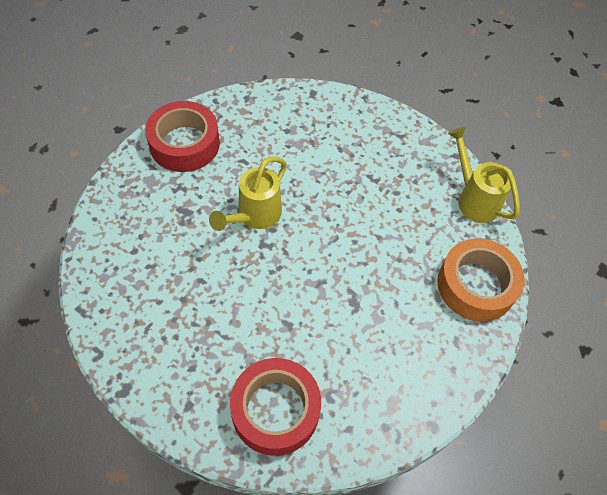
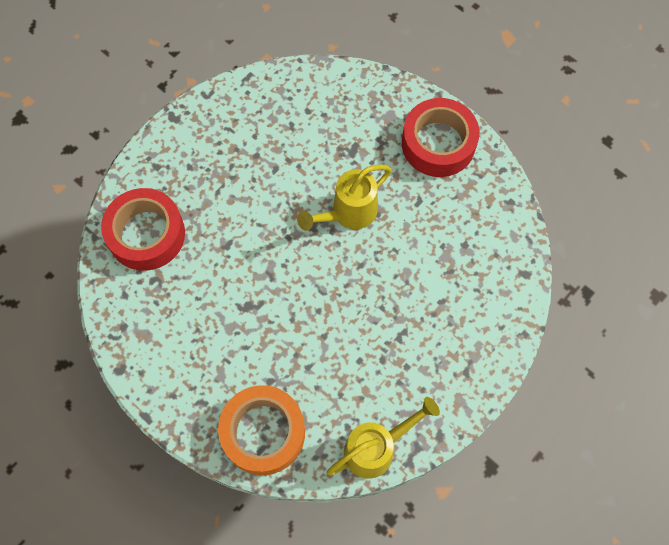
camera: 95 degrees right, 10 degrees up
(254, 216) = (348, 213): yellow watering can -> yellow watering can turned 75 degrees counterclockwise

